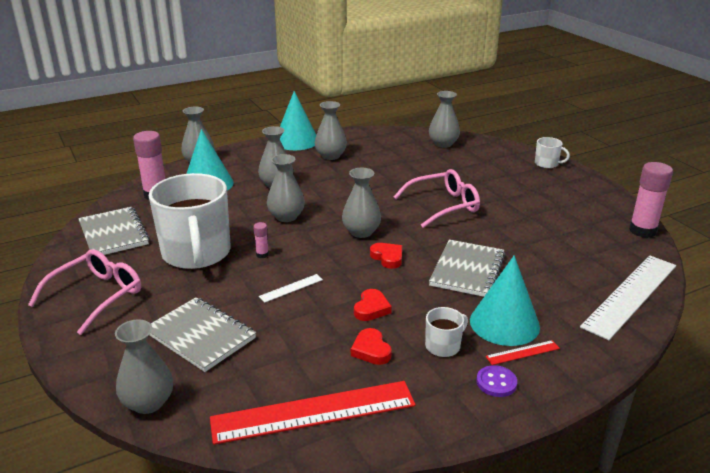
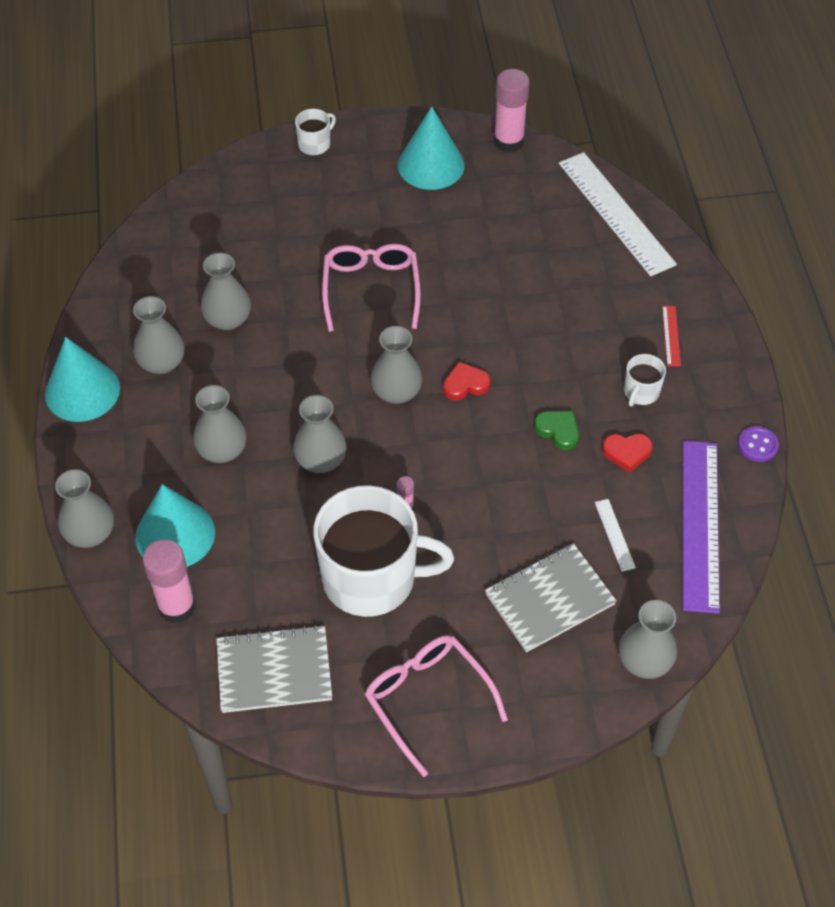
camera: 70 degrees left, 25 degrees up
(291, 288) = (490, 494): white ruler -> white ruler (614, 535)
(313, 412) = (700, 524): red ruler -> purple ruler
(371, 308) = (558, 431): red heart -> green heart
(443, 144) = (196, 223): grey vase -> grey vase (228, 319)
(443, 346) = (641, 392): white mug -> white mug turned 135 degrees counterclockwise
(467, 270) = (521, 322): grey notebook -> none
(496, 382) = (705, 373): purple button -> purple button (757, 445)
(504, 323) = (623, 330): turquoise cone -> turquoise cone (431, 165)

